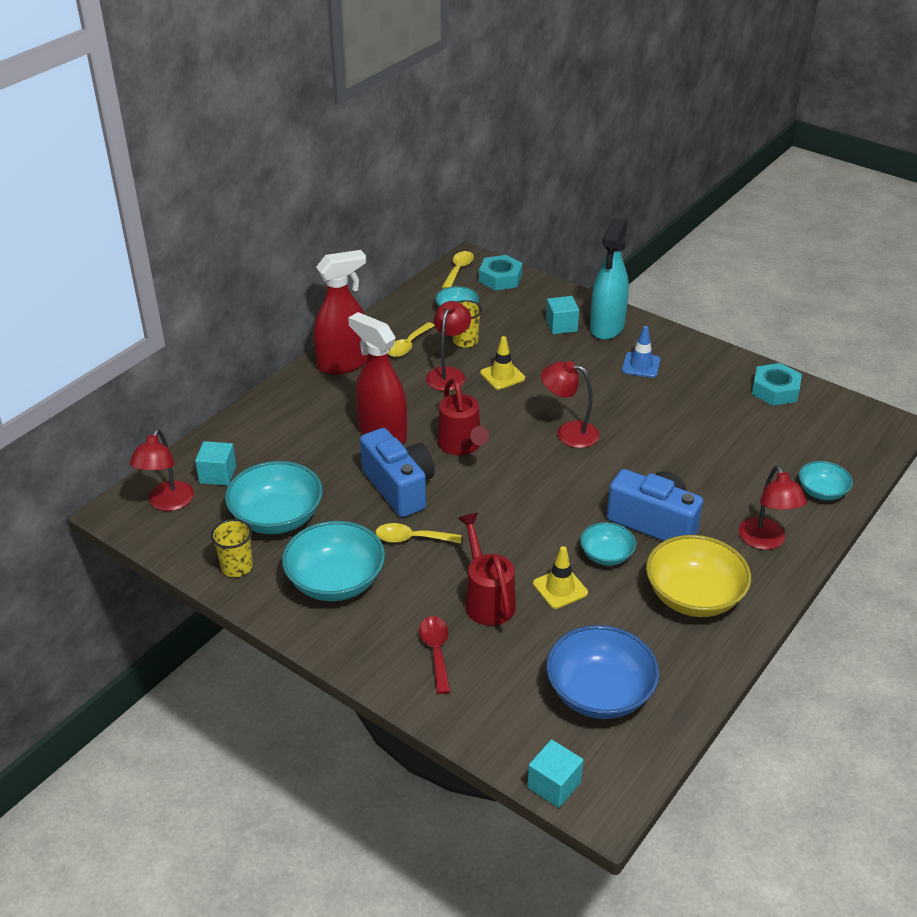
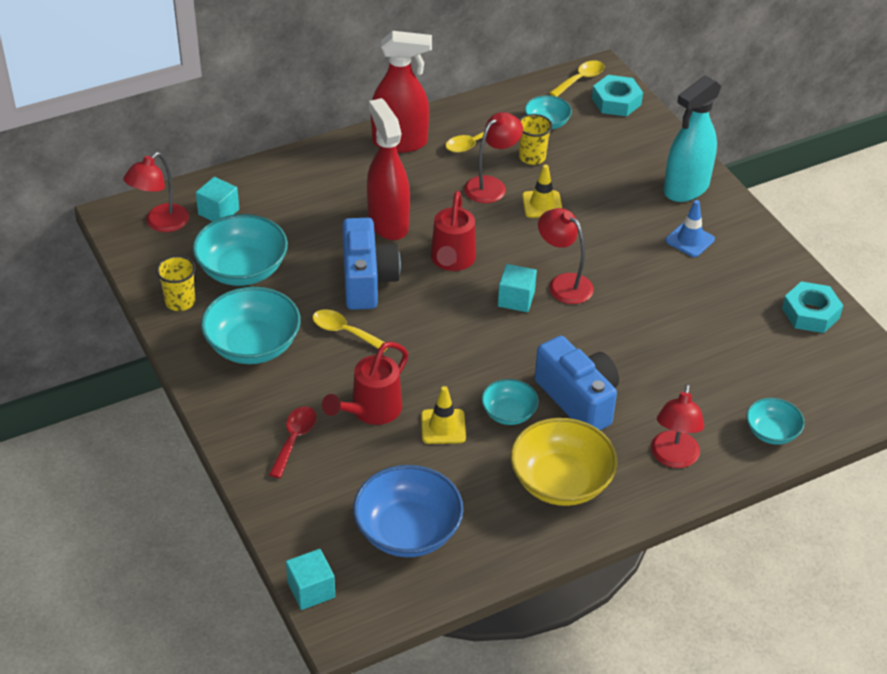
camera: 25 degrees right, 5 degrees up
(487, 599) = (371, 411): red watering can -> red watering can turned 150 degrees counterclockwise
(561, 326) = (640, 172): turquoise cube -> turquoise cube (516, 299)

